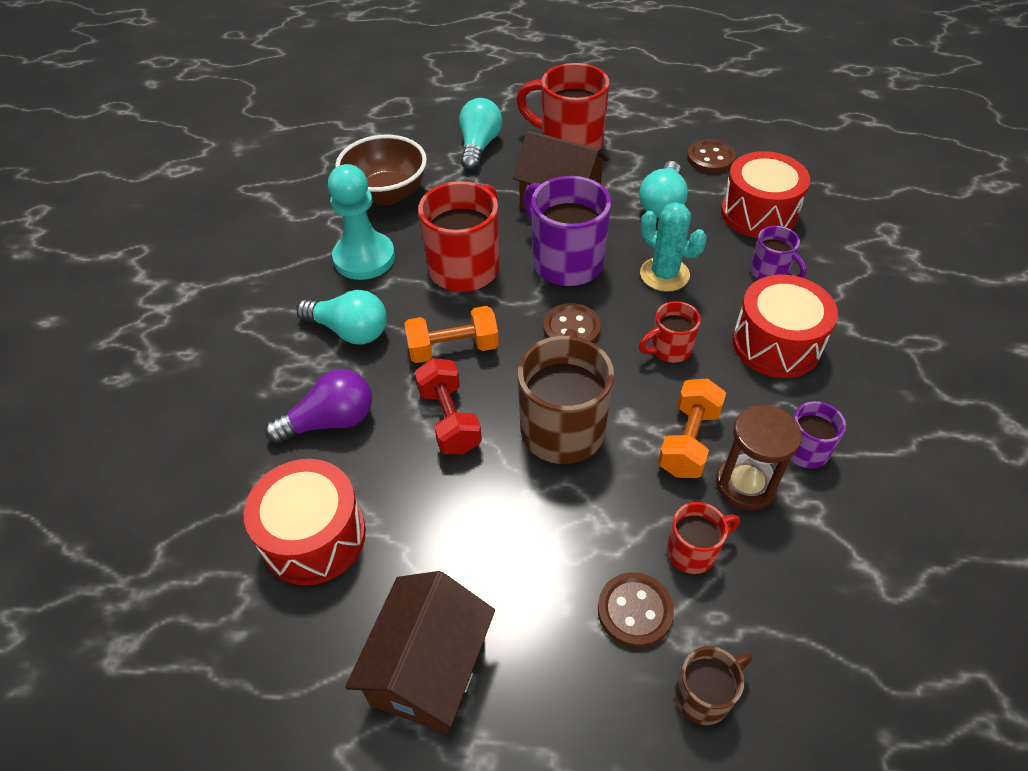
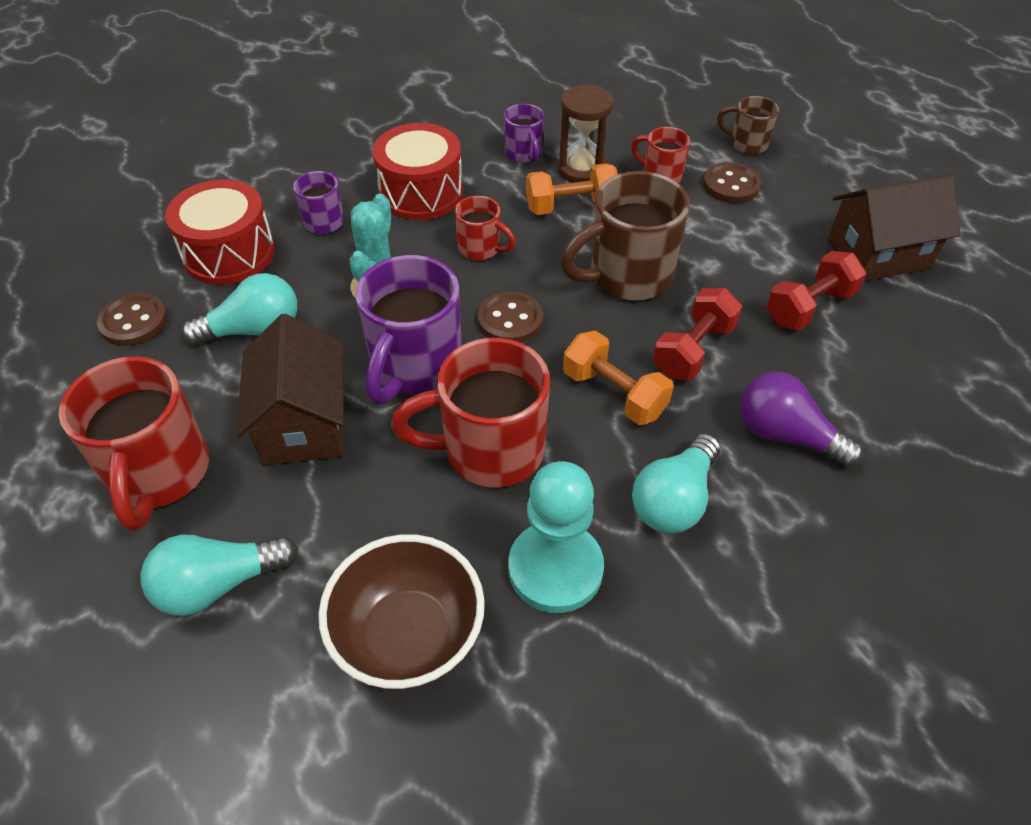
camera: 125 degrees left, 0 degrees up
(314, 537) = (884, 370): red drum -> none
(349, 331) = (674, 499): turquoise light bulb -> turquoise light bulb turned 135 degrees counterclockwise
(420, 539) = (809, 307): none -> red dumbbell

